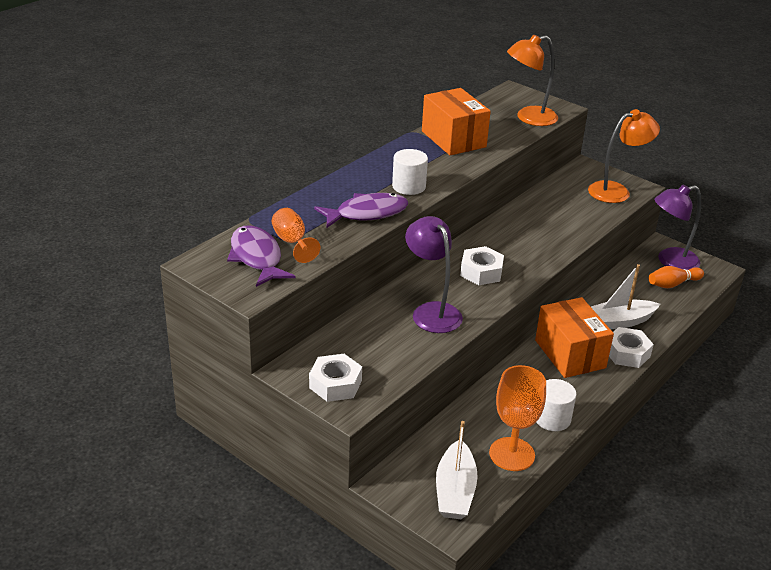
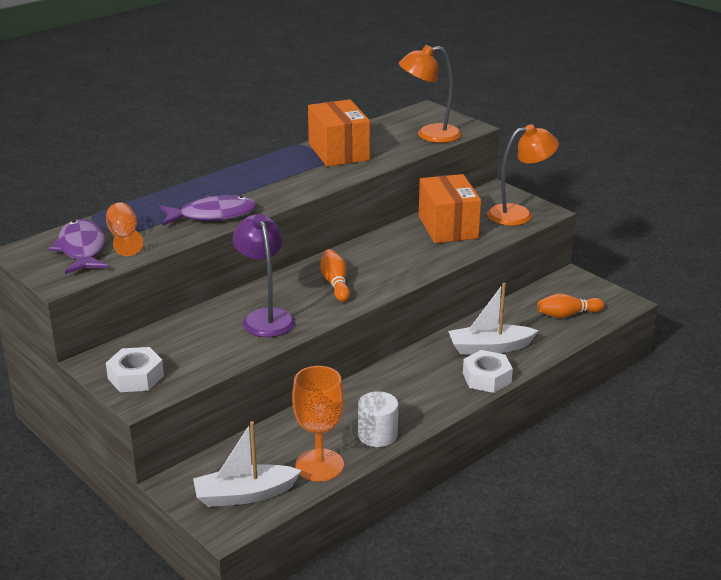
camera: 10 degrees right, 5 degrees down
(409, 186) = (269, 193): white cylinder -> none
(455, 491) = (244, 495): white boat -> white boat turned 60 degrees clockwise
(481, 272) = (335, 283): white nut -> orange bowling pin
(570, 354) = (423, 375): orange box -> orange box (448, 227)
(670, 261) = (574, 292): purple lamp -> none

